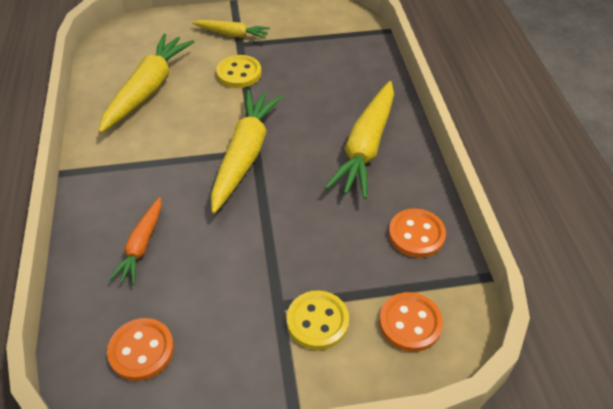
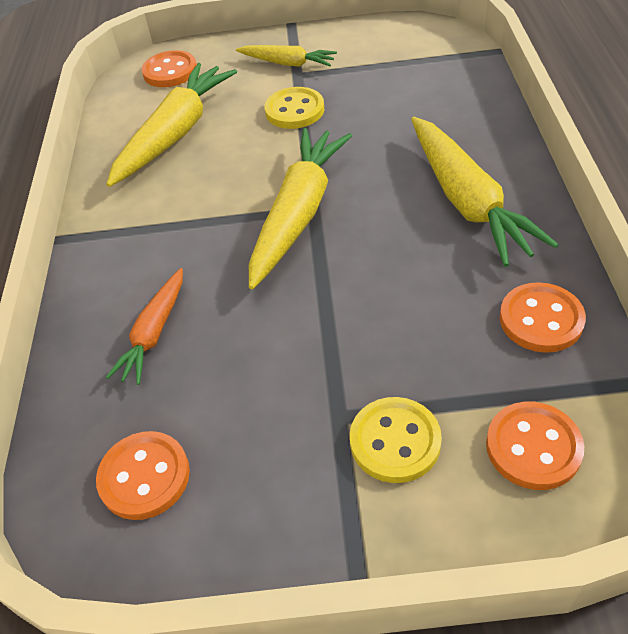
camera: 10 degrees right, 0 degrees up
(140, 38) = (170, 71): none -> orange button
(366, 147) = (466, 201): yellow carrot -> yellow carrot turned 45 degrees counterclockwise

